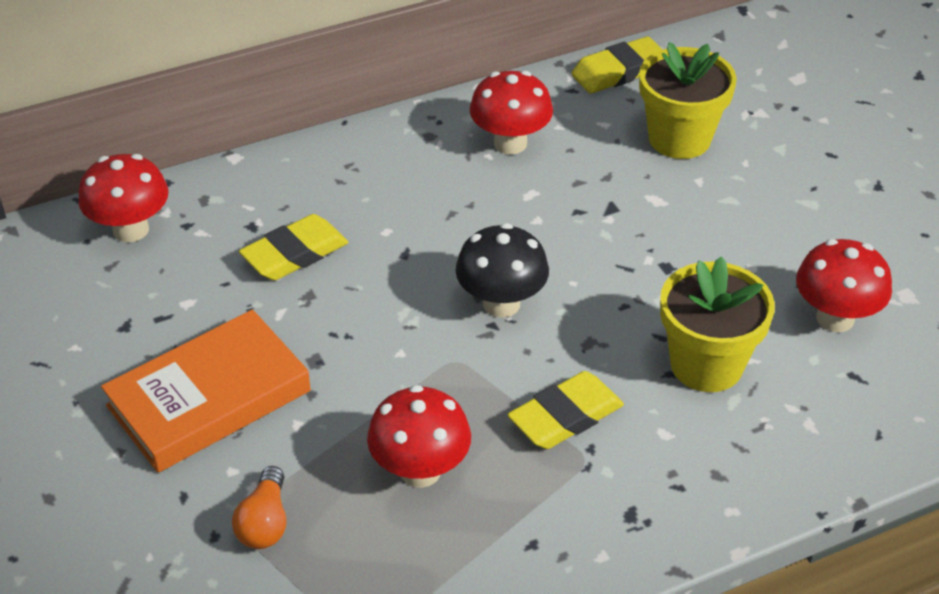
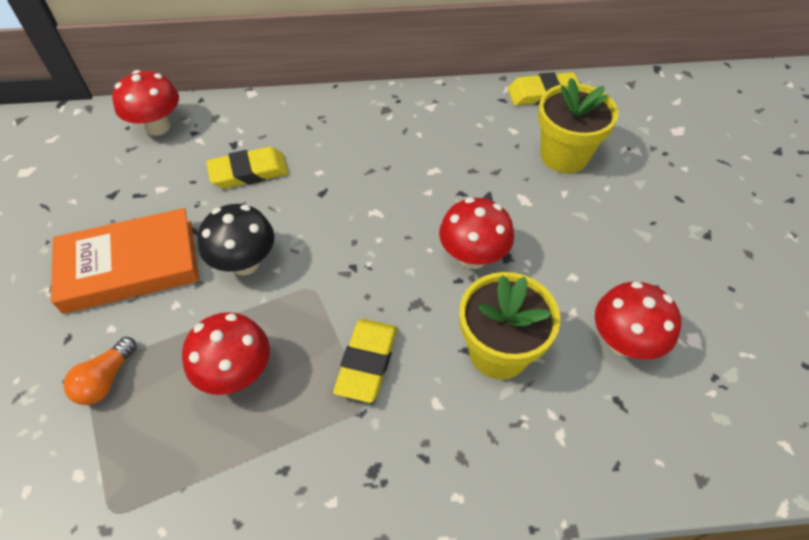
camera: 20 degrees right, 10 degrees up
(501, 304) = (368, 251): black mushroom -> black mushroom (245, 263)
(510, 143) = (438, 128): red mushroom -> red mushroom (472, 257)
(565, 416) = (367, 362): yellow eraser -> yellow eraser turned 60 degrees counterclockwise

